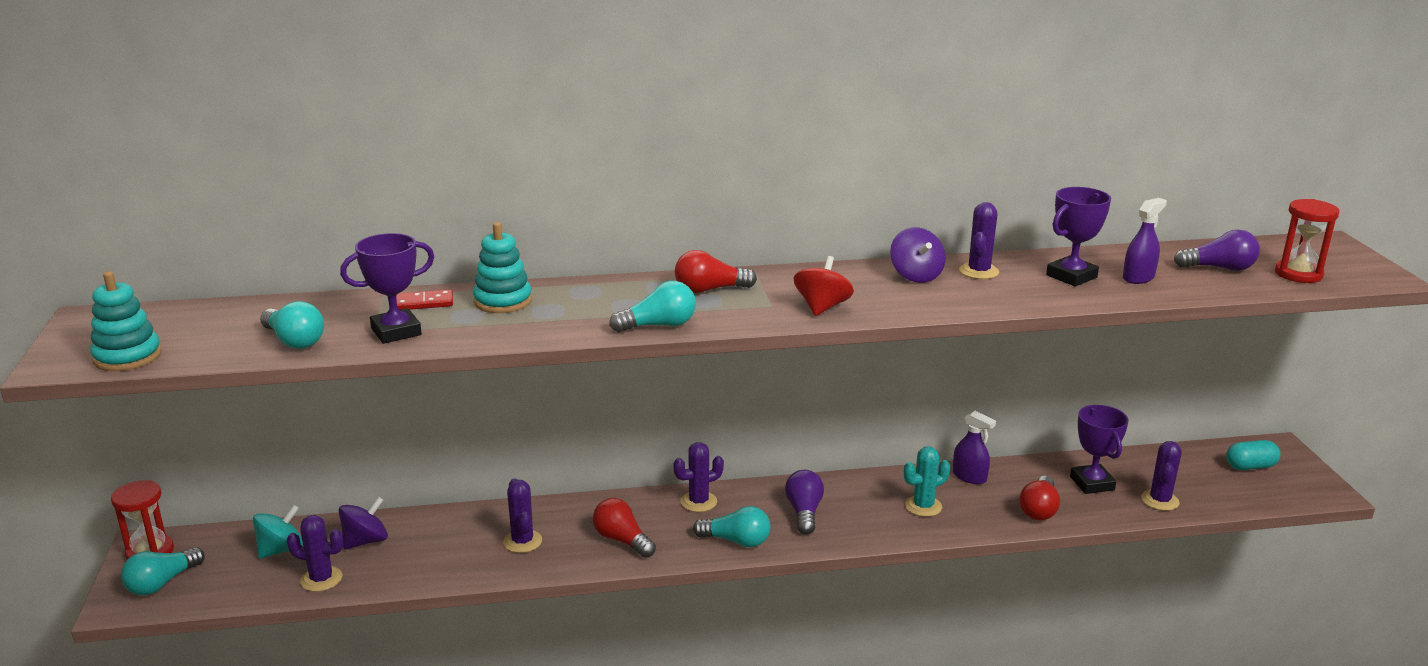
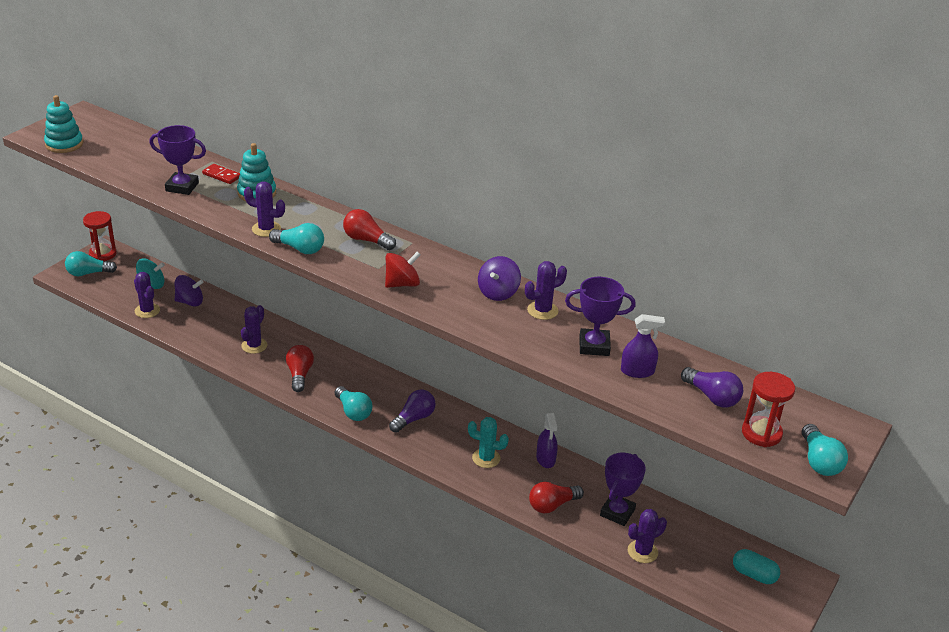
camera: 40 degrees right, 10 degrees up
(294, 341) = (135, 170): turquoise light bulb -> turquoise light bulb (819, 461)
(698, 502) = (369, 377): purple cactus -> purple cactus (266, 229)

